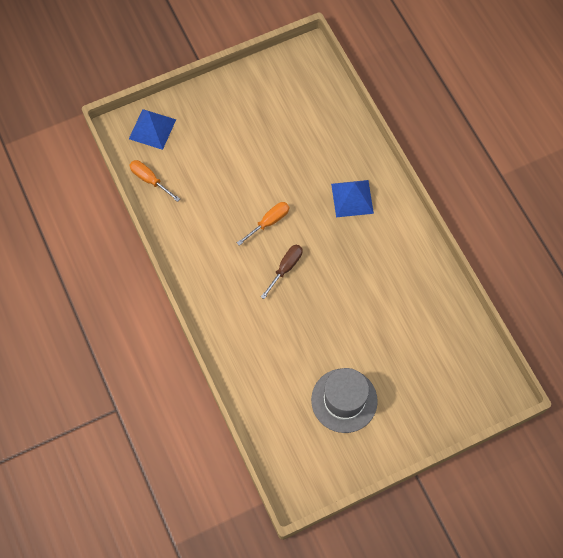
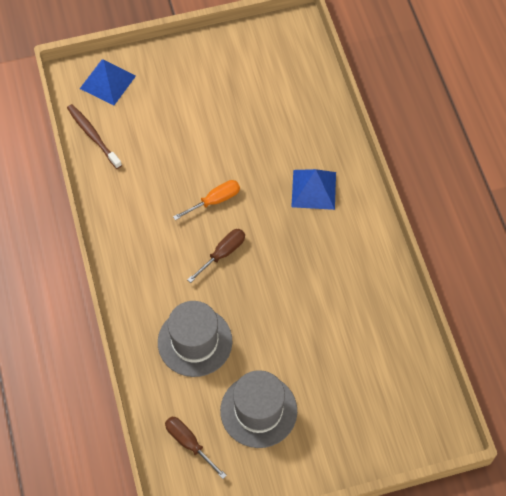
camera: 10 degrees right, 5 degrees down
(150, 180) = (93, 135): orange screwdriver -> brown toothbrush
(277, 350) = (195, 342): none -> grey hat
(291, 439) = (189, 443): none -> brown screwdriver

